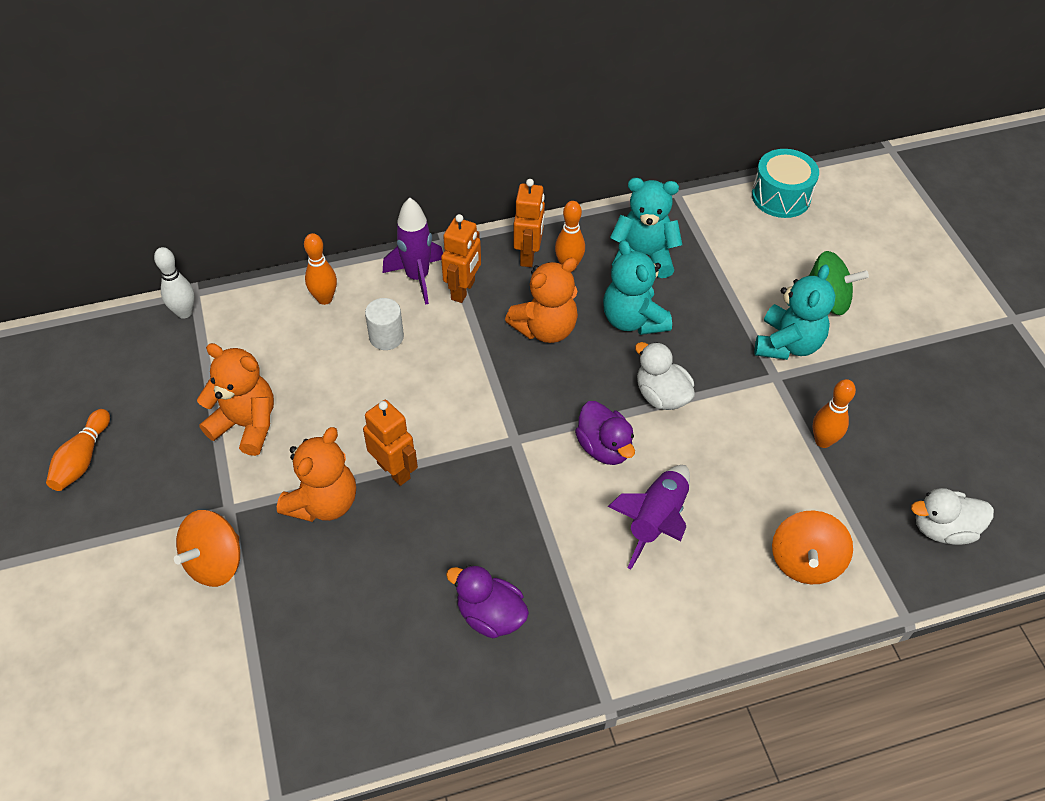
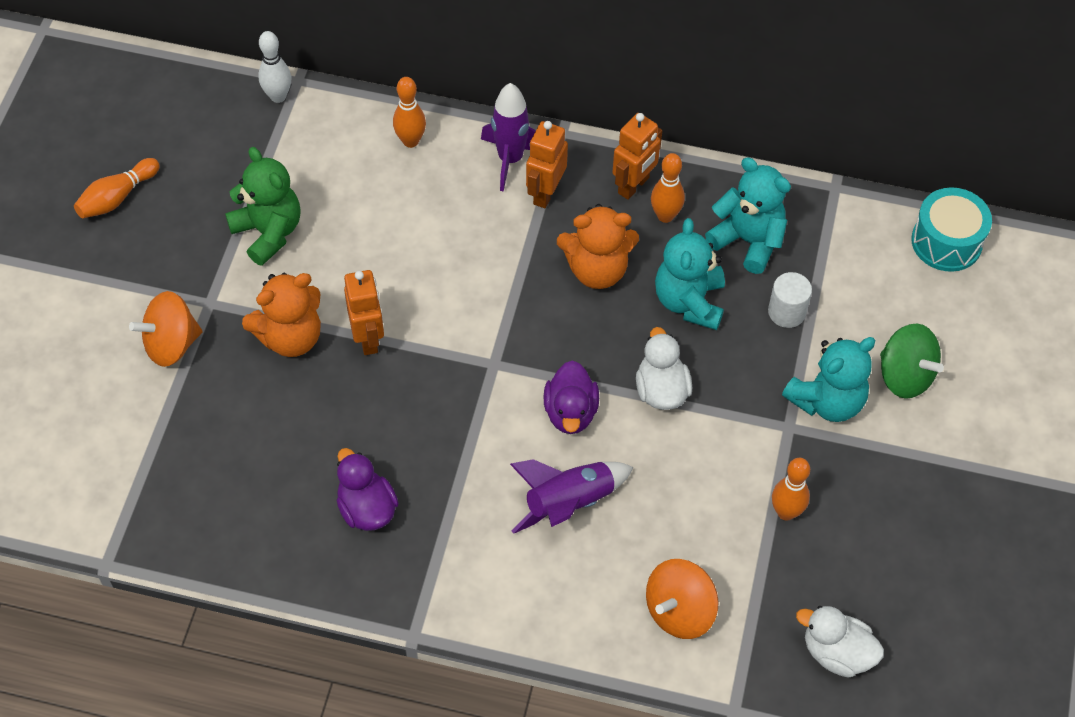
camera: 30 degrees right, 5 degrees up
(246, 425) = (268, 232): orange teddy bear -> green teddy bear
(386, 337) = (442, 207): white cylinder -> white cylinder (786, 312)
(463, 290) = (545, 193): orange robot -> orange robot turned 150 degrees clockwise

